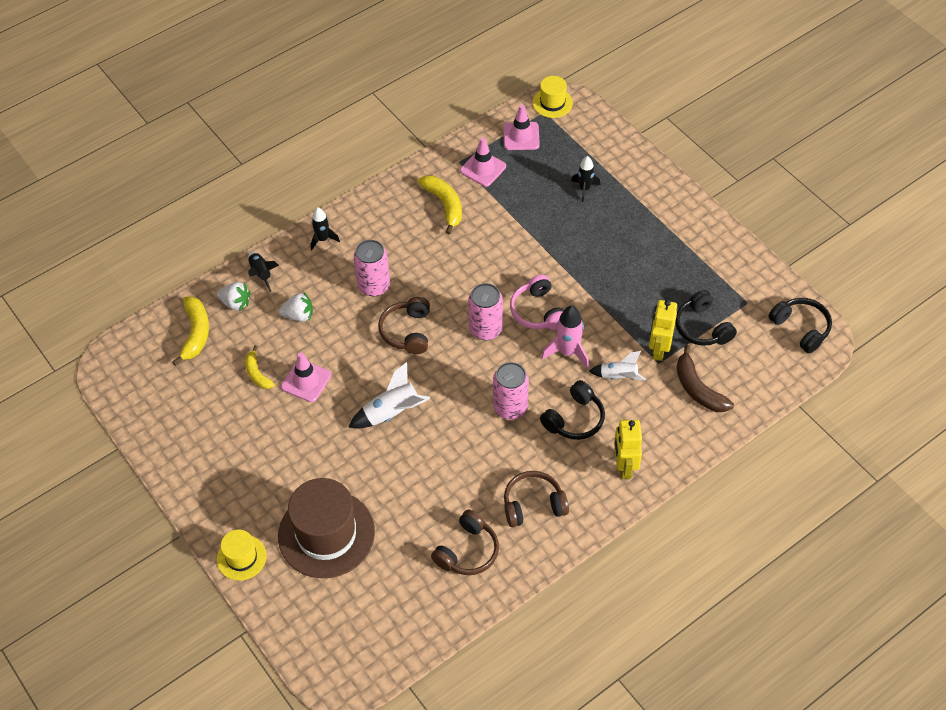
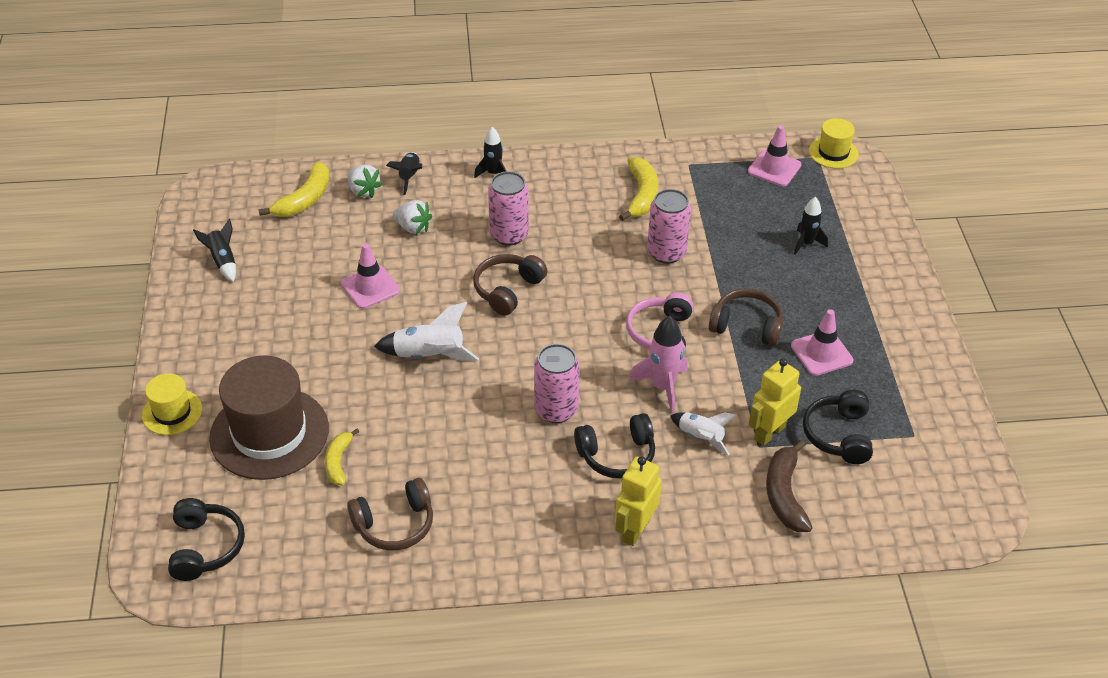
camera: 30 degrees right, 10 degrees down
(175, 418) = (223, 261): none -> black rocket
(257, 373) = (330, 259): yellow banana -> yellow banana (338, 462)
(483, 168) = (709, 180): pink traffic cone -> pink traffic cone (821, 353)
(485, 329) = (591, 325): pink can -> pink can (666, 252)
(533, 504) = (502, 516): brown headphones -> brown headphones (746, 326)
(801, 328) = (962, 492): black headphones -> black headphones (205, 547)

